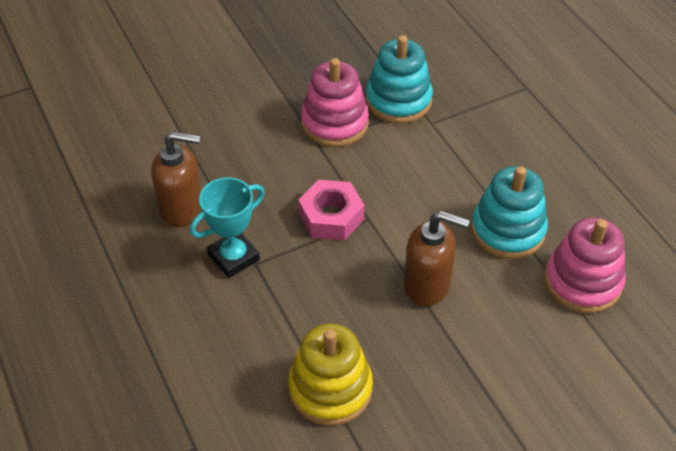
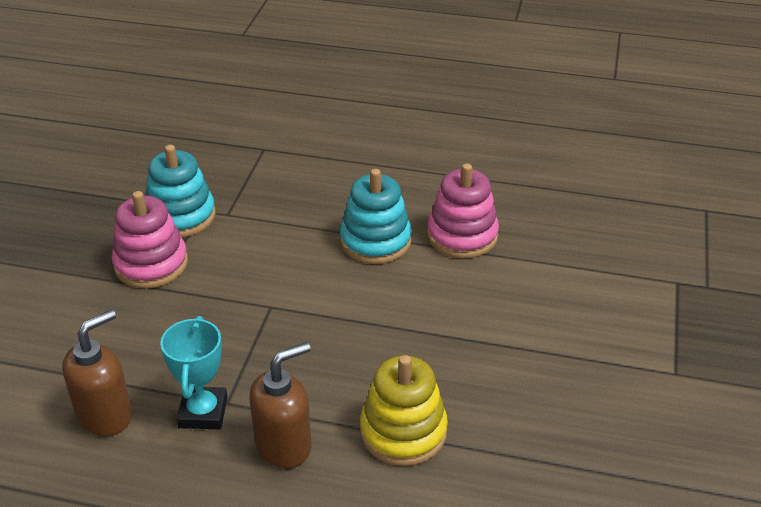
camera: 50 degrees left, 10 degrees down
(331, 217) = (241, 326): pink nut -> none
(427, 285) = (372, 314): brown soap dispenser -> brown soap dispenser (284, 445)

